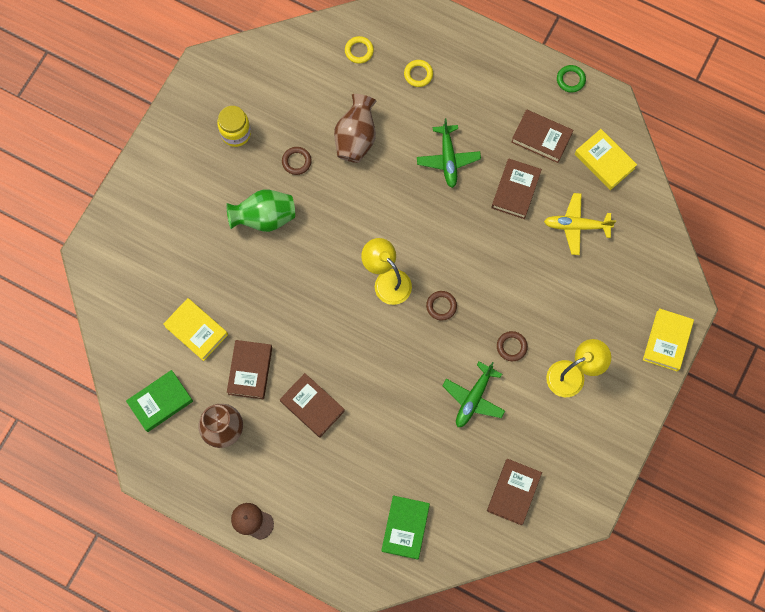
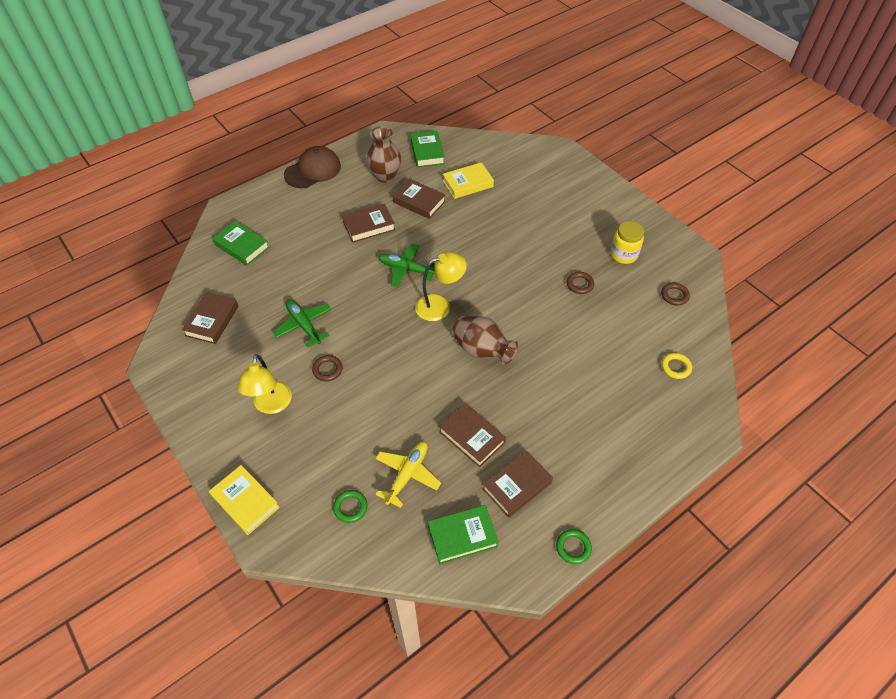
camera: 115 degrees right, 20 degrees down
(252, 521) = (313, 170): brown cap -> brown cap, size x1.77
(264, 218) = (538, 248): green vase -> none
(356, 138) = (584, 332): brown vase -> brown vase (482, 350)
(418, 74) = (632, 405): yellow ring -> none
(441, 306) = (395, 334): brown ring -> brown ring (674, 295)
(448, 159) = (531, 394): green plane -> green plane (406, 269)
(513, 492) = (212, 321): brown book -> brown book turned 60 degrees clockwise
(604, 161) = (462, 536): yellow book -> green book
(627, 256) = (350, 507): none -> green ring

